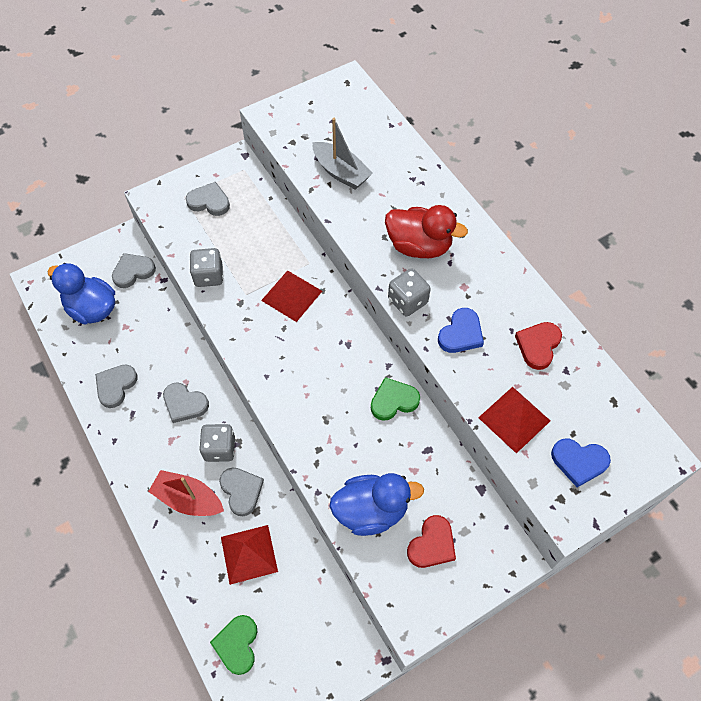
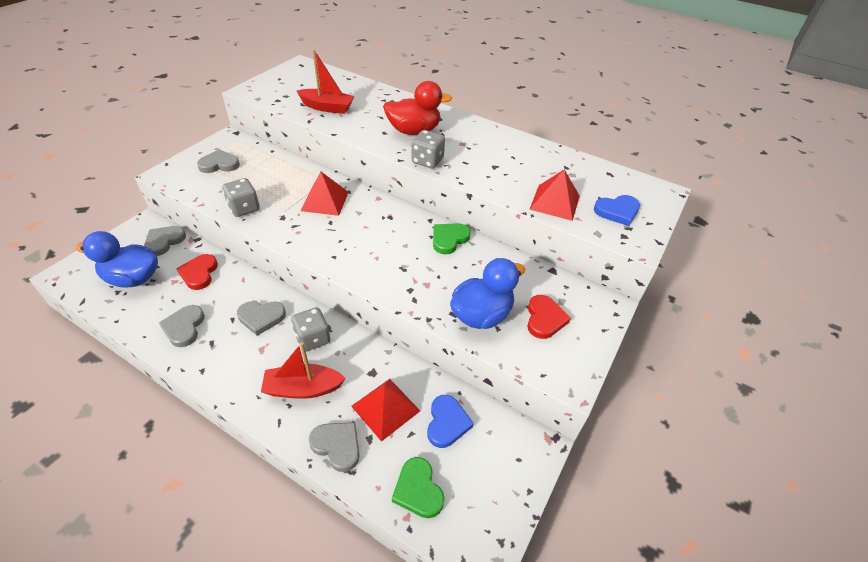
camera: 30 degrees left, 15 degrees down
(241, 491) = (351, 362): grey heart -> grey heart (337, 446)
(341, 172) = (327, 107): grey boat -> red boat
(461, 333) = (480, 168): blue heart -> blue heart (447, 423)
(538, 345) = (537, 160): red heart -> red heart (199, 273)

